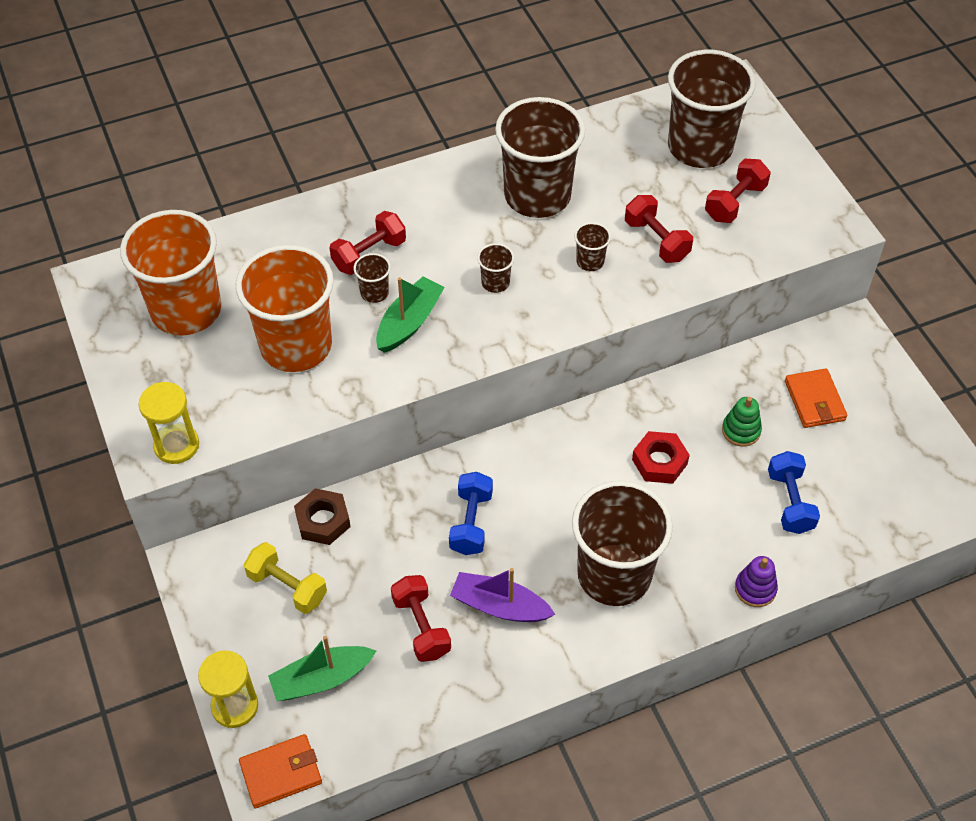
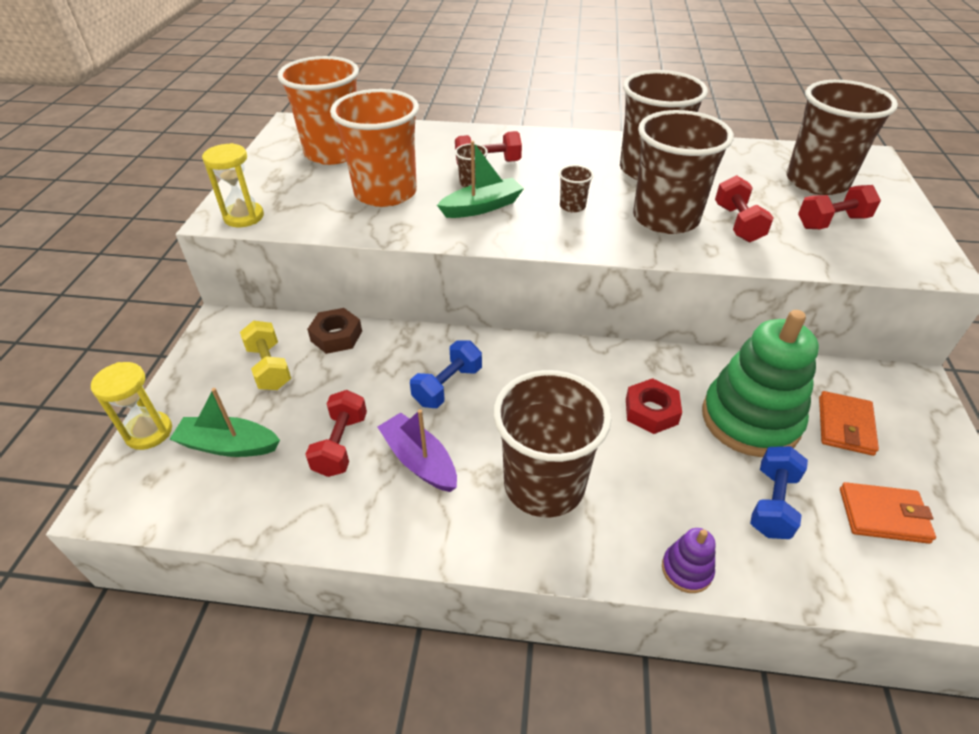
camera: 30 degrees right, 10 degrees down
(281, 772) = (126, 502): orange wallet -> orange wallet (883, 515)
(590, 261) = (665, 218): brown cup -> brown cup, size x2.47
(741, 430) = (750, 419): green stacking toy -> green stacking toy, size x2.32

